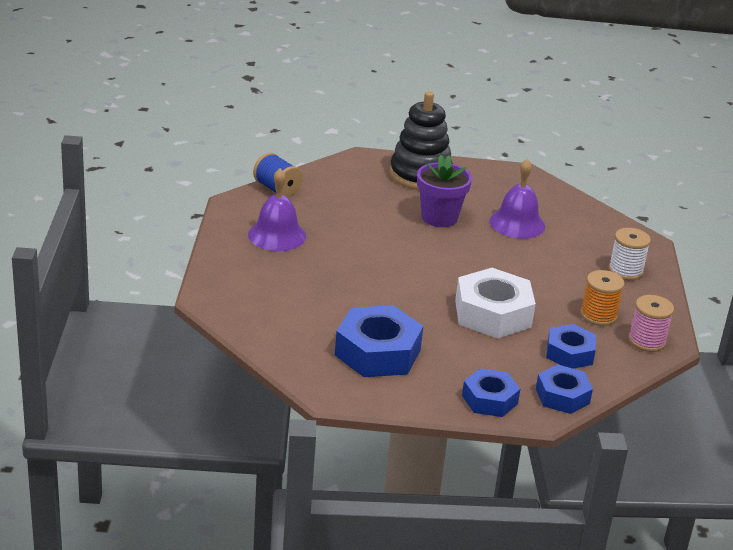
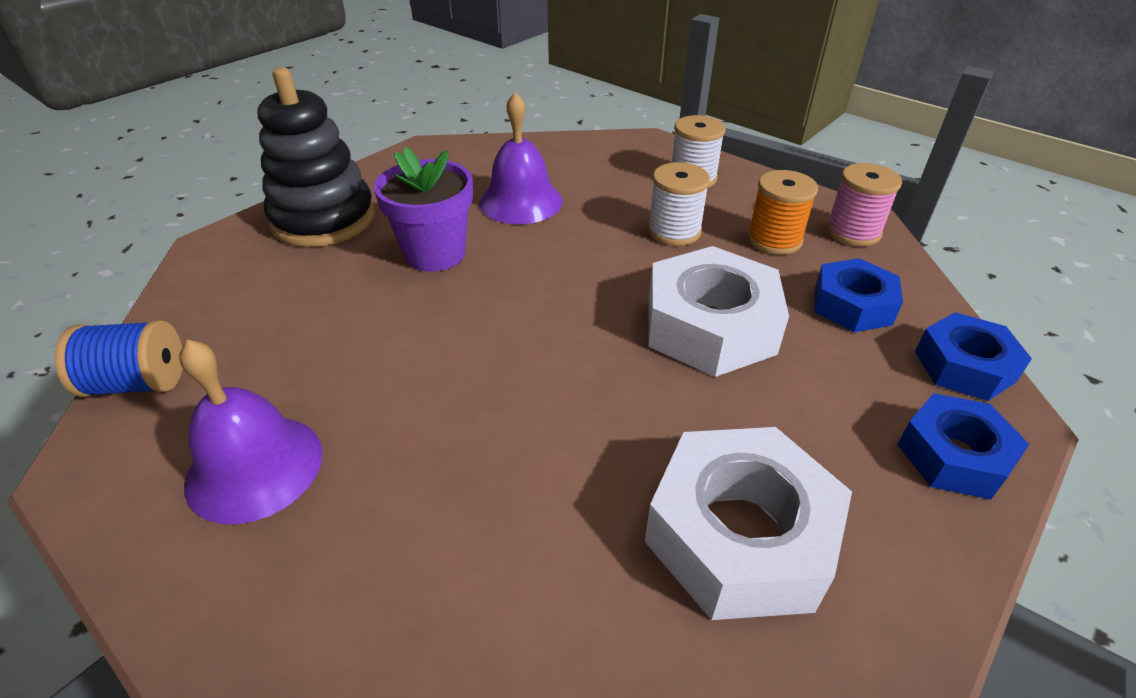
camera: 50 degrees left, 10 degrees up
(378, 352) = (739, 535): blue nut -> white nut
(559, 280) = (674, 231): none -> white spool

